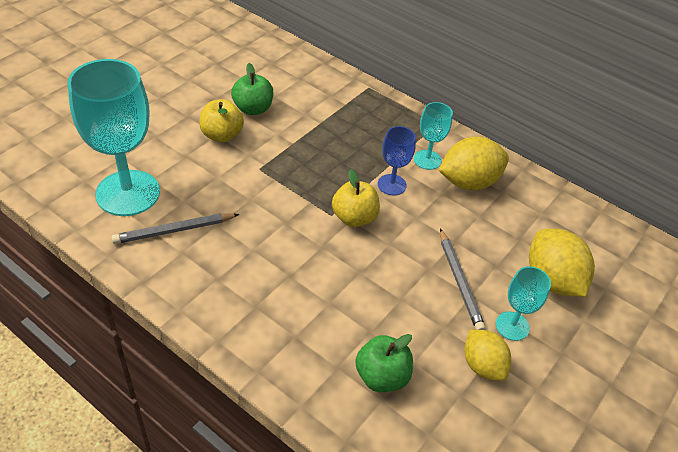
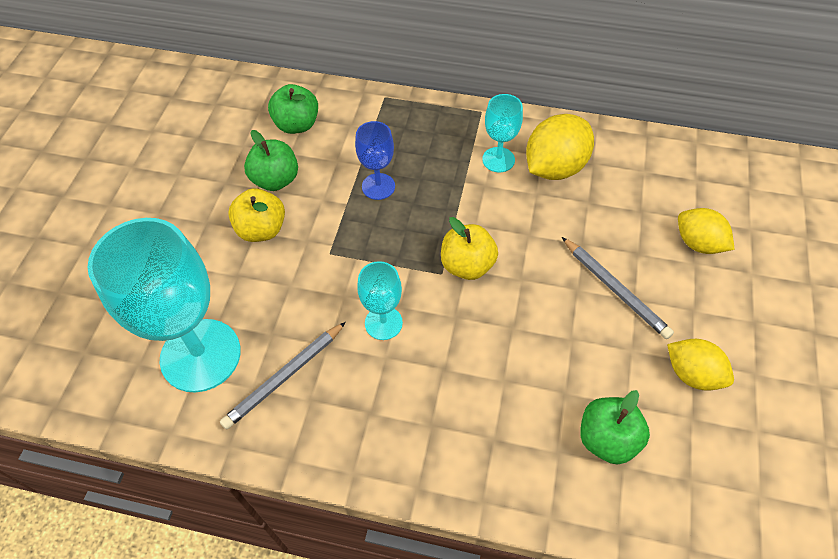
camera: 20 degrees left, 10 degrees up
(292, 81) = (297, 125): none -> green apple
(392, 185) = (481, 207): blue goblet -> blue goblet (378, 186)
(512, 326) = (693, 314): turquoise goblet -> turquoise goblet (383, 323)
(552, 280) = (698, 243): yellow lemon -> yellow lemon, size x0.66

